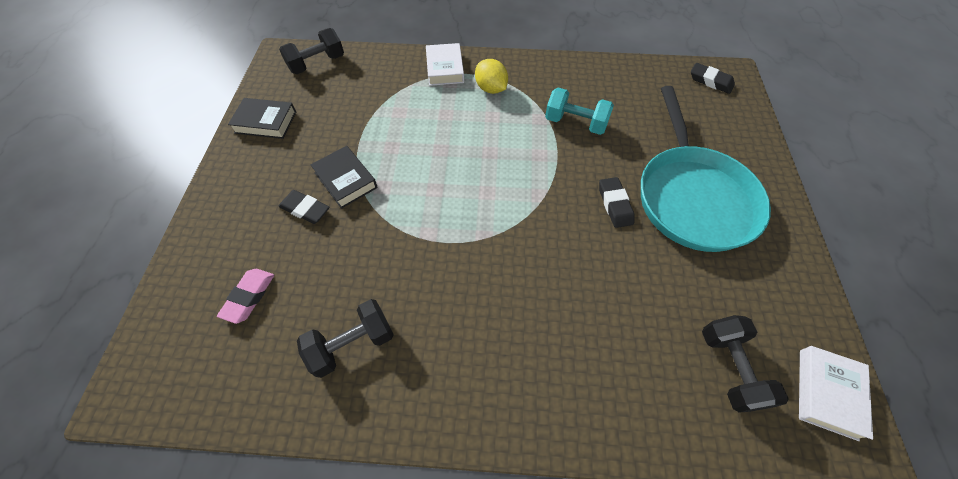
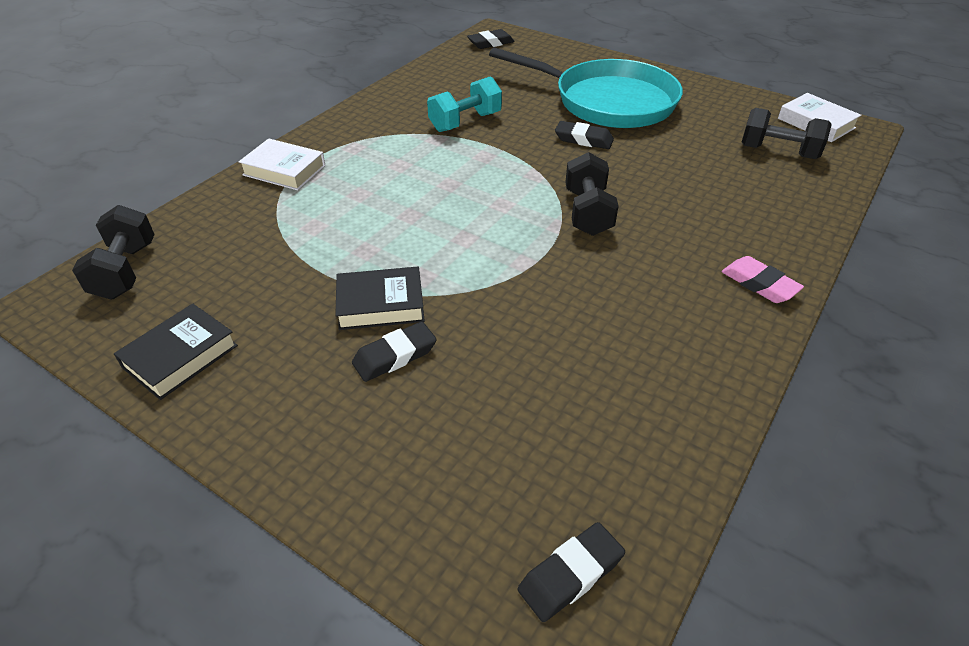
camera: 60 degrees left, 15 degrees down
(173, 372) = (570, 574): none -> black eraser
(249, 297) = (498, 452): pink eraser -> pink eraser (759, 284)
(352, 344) = (632, 368): black dumbbell -> black dumbbell (588, 212)
(491, 89) = (357, 152): yellow lemon -> none

